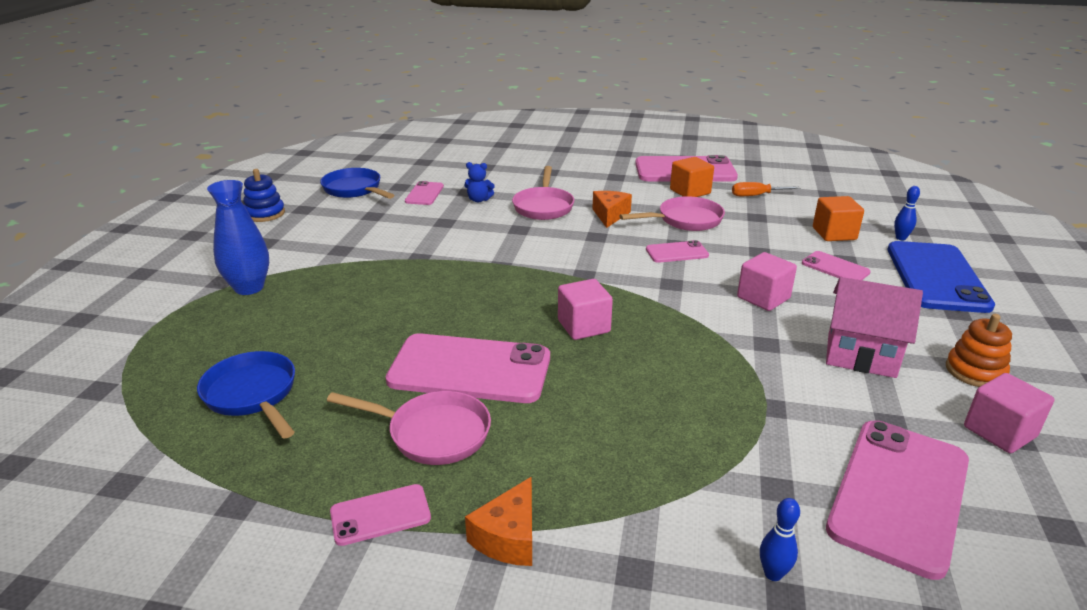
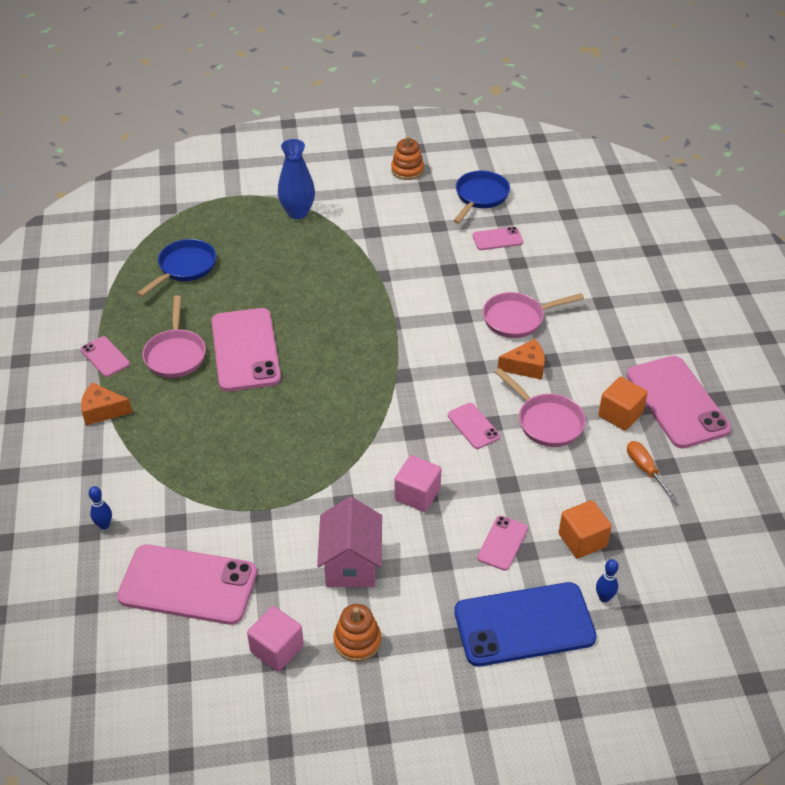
camera: 70 degrees right, 15 degrees up
(265, 214) = (407, 170): blue stacking toy -> orange stacking toy
(479, 200) = (506, 275): blue teddy bear -> none
(583, 326) = (322, 393): pink cube -> none

